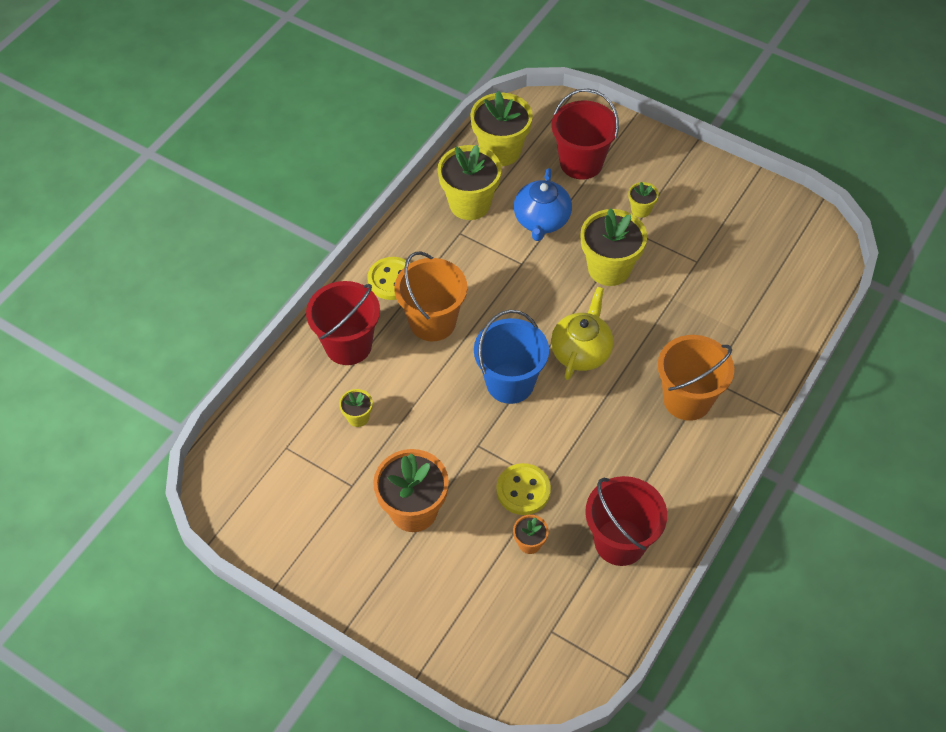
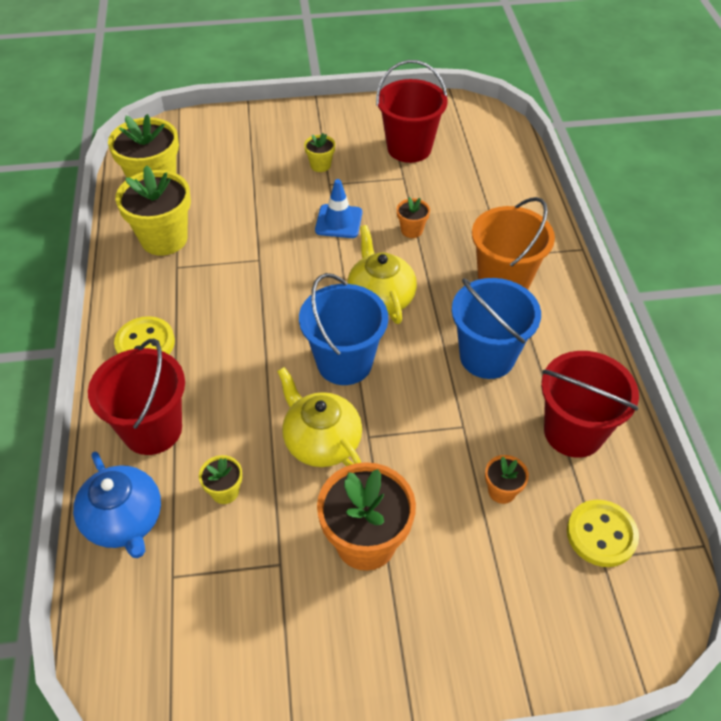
camera: 40 degrees left, 5 degrees down
(432, 322) = (220, 356): orange bucket -> none
(444, 427) = (321, 442): none -> yellow teapot
(523, 490) = (448, 447): yellow button -> yellow button (601, 534)
(541, 220) = (244, 217): blue teapot -> blue teapot (125, 521)
(581, 163) = (236, 157): red bucket -> red bucket (409, 148)
(609, 268) = (338, 221): yellow flower pot -> blue traffic cone
(614, 447) = (487, 356): none -> blue bucket
(658, 311) = (411, 230): none -> orange flower pot

